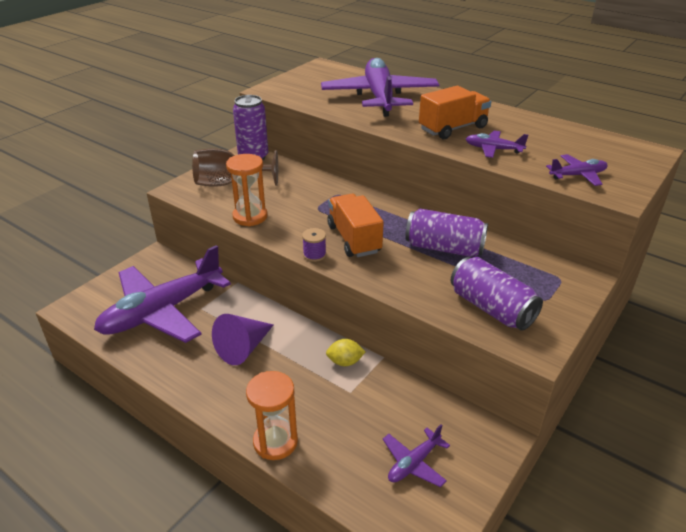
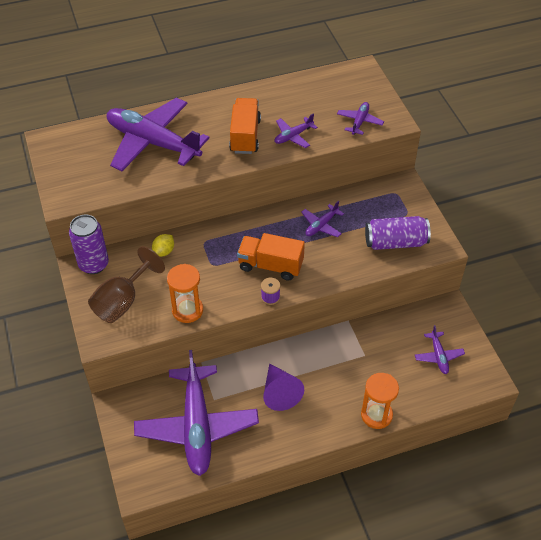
camera: 55 degrees left, 15 degrees up
(345, 362) = (337, 343): yellow lemon -> yellow lemon (164, 251)
(444, 248) = (321, 225): purple can -> purple plane

